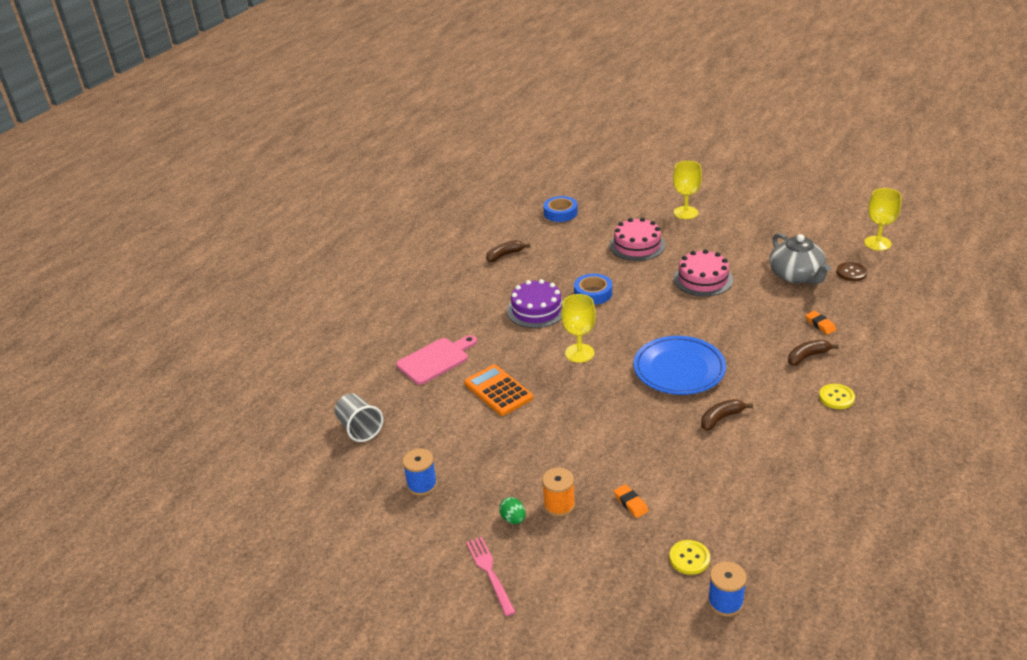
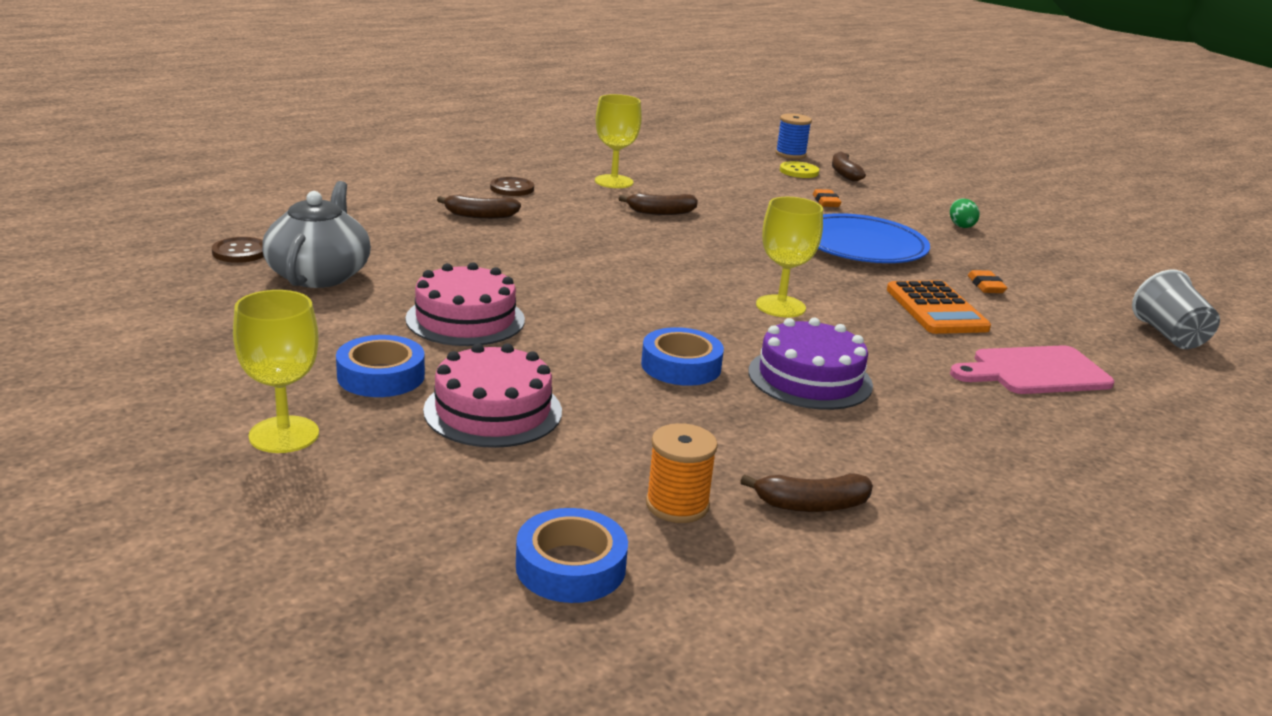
camera: 160 degrees left, 10 degrees down
(422, 485) = (1069, 270): blue spool -> none
(490, 572) = (998, 210): pink fork -> none
(559, 505) = (904, 219): orange spool -> orange spool (677, 505)
(650, 580) = (844, 173): none -> brown banana
(679, 369) = (656, 253): blue plate -> blue plate (861, 246)
(691, 242) = (381, 376): none -> blue tape
(820, 325) = (406, 229): orange eraser -> orange eraser (985, 286)
(836, 397) = (512, 188): yellow button -> brown button
(877, 243) = (110, 264): yellow goblet -> yellow goblet (614, 182)

